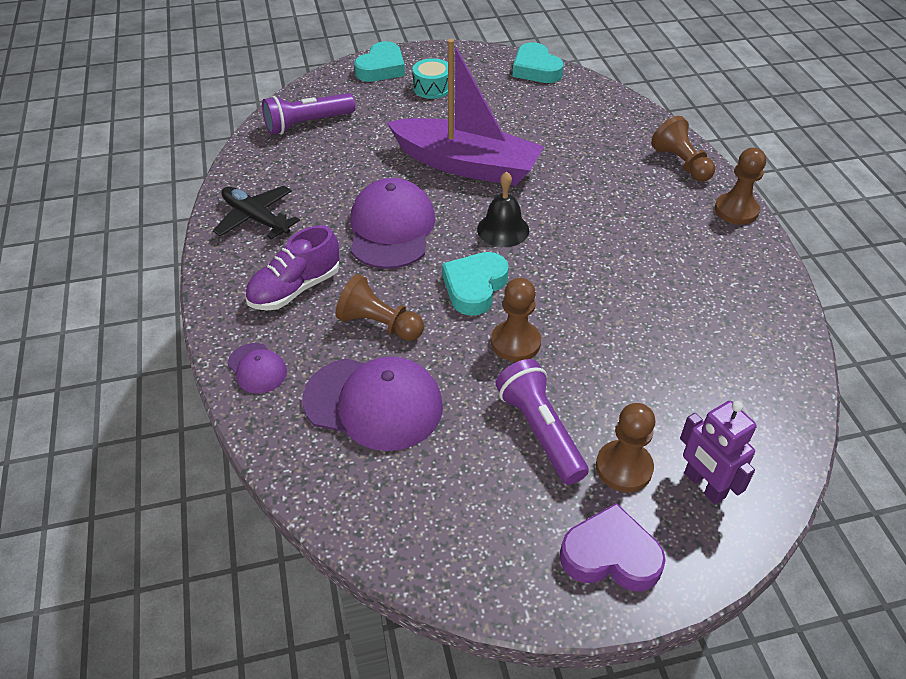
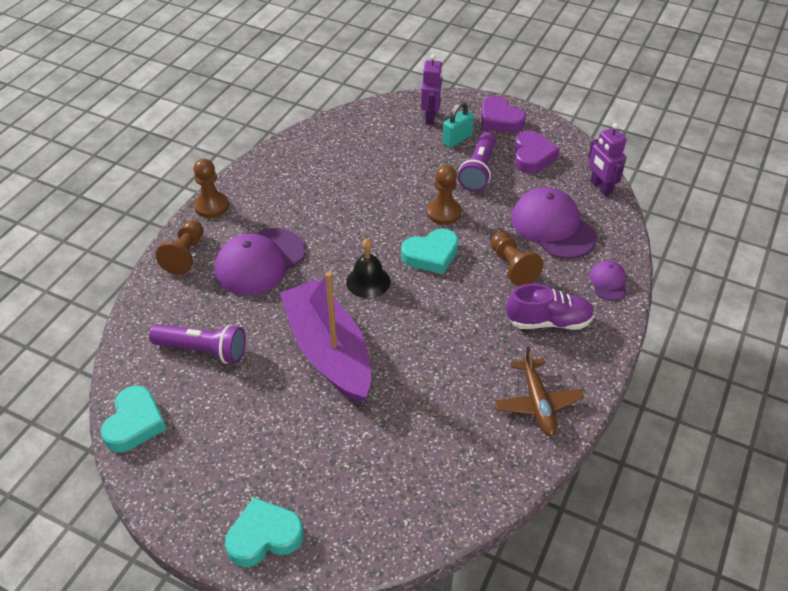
camera: 140 degrees left, 0 degrees up
(256, 218) = (537, 403): black plane -> brown plane
(307, 124) = (411, 495): purple flashlight -> purple flashlight (203, 350)
(355, 514) = (600, 187): none -> purple robot
(391, 228) = (442, 329): purple cap -> purple cap (259, 262)
(432, 88) = (252, 465): turquoise drum -> none
(495, 509) = (532, 156): none -> purple heart
(624, 467) = (457, 139): brown pawn -> turquoise padlock

